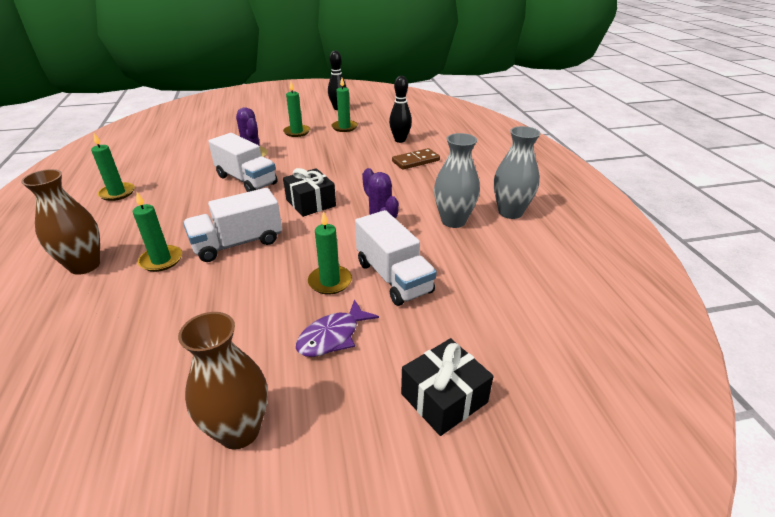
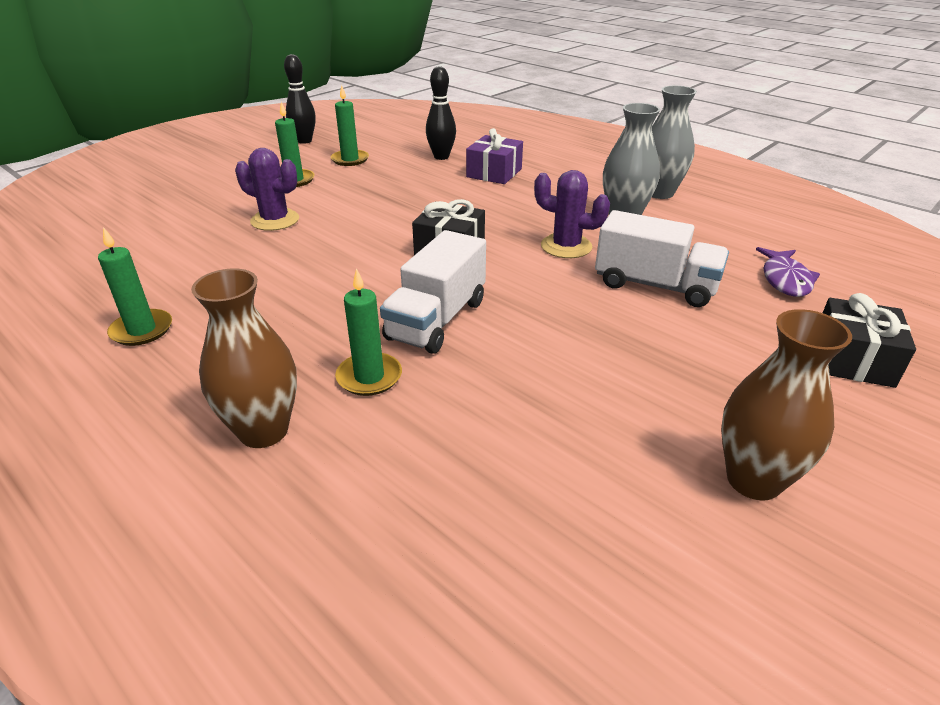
camera: 35 degrees left, 0 degrees up
(246, 180) = (322, 251): white truck -> none
(330, 282) = (604, 314): green candle -> none
(332, 336) = (690, 359): purple fish -> purple fish (785, 279)
(416, 161) = (494, 173): brown domino -> purple gift

